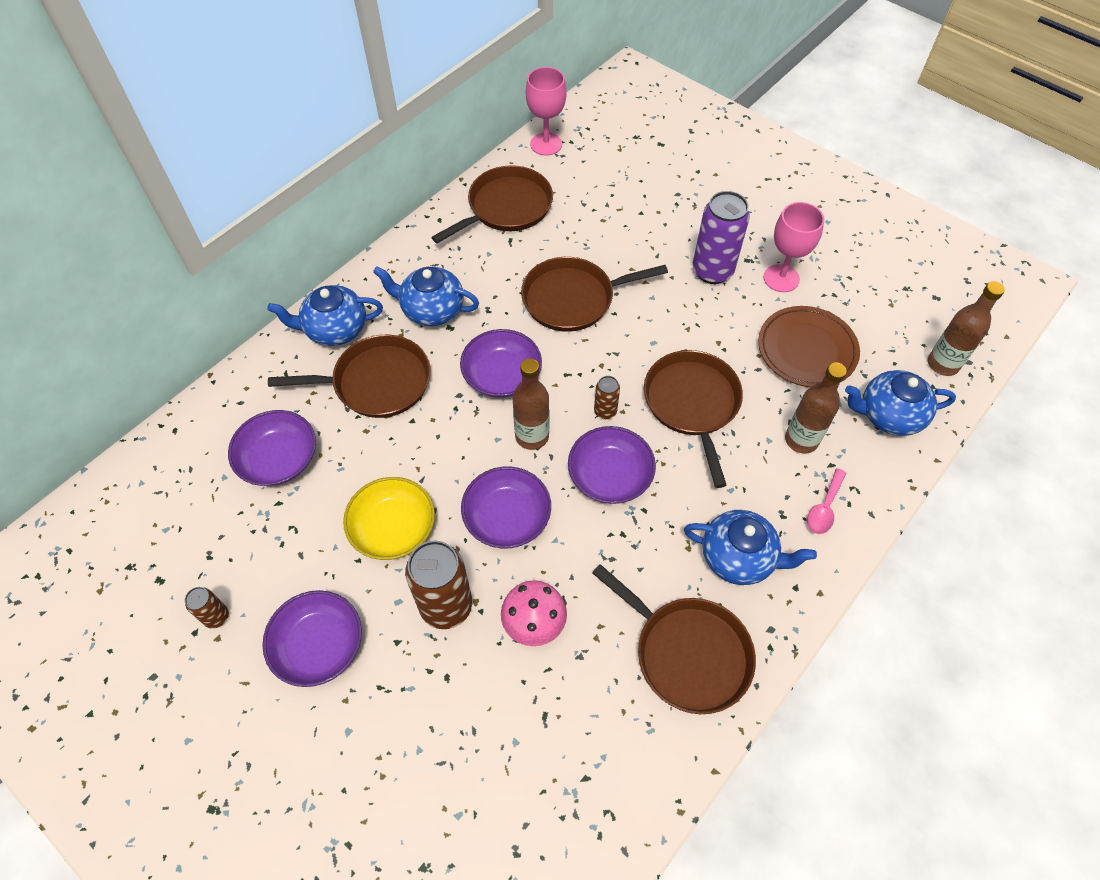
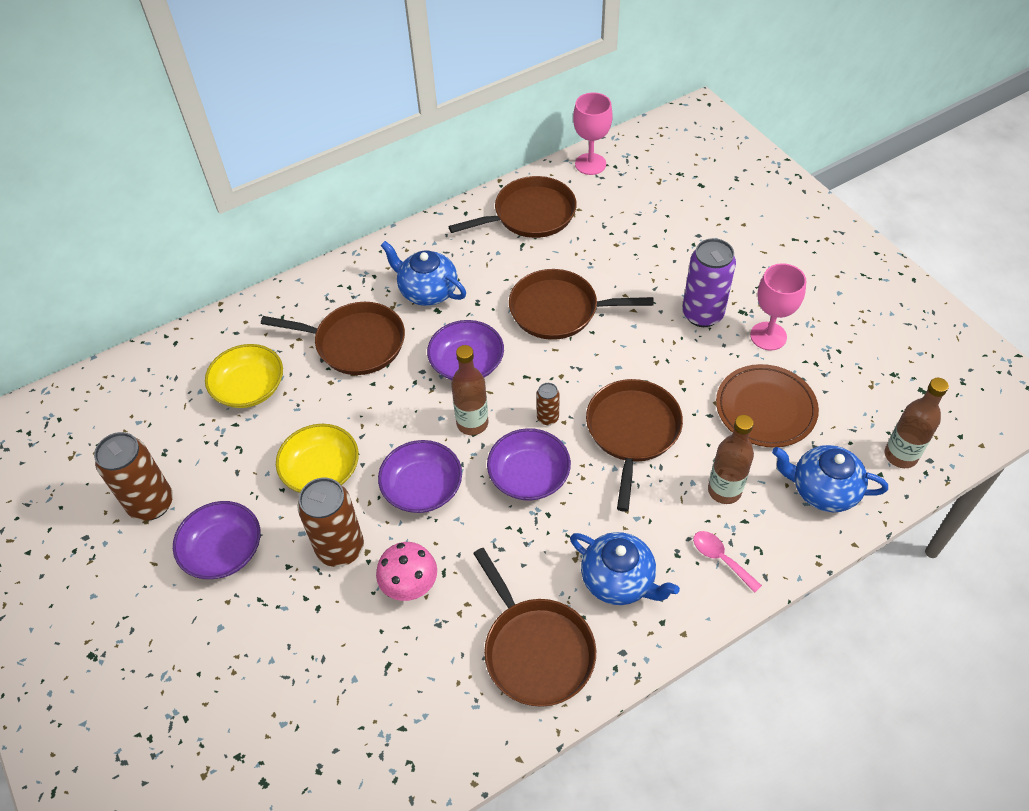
camera: 20 degrees right, 5 degrees down
(216, 617) = (151, 504): brown can -> brown can, size x2.02
(279, 459) = (249, 388): purple bowl -> yellow bowl
(335, 329) = (338, 289): blue teapot -> none
(824, 508) = (720, 558): pink spoon -> pink spoon turned 90 degrees clockwise

